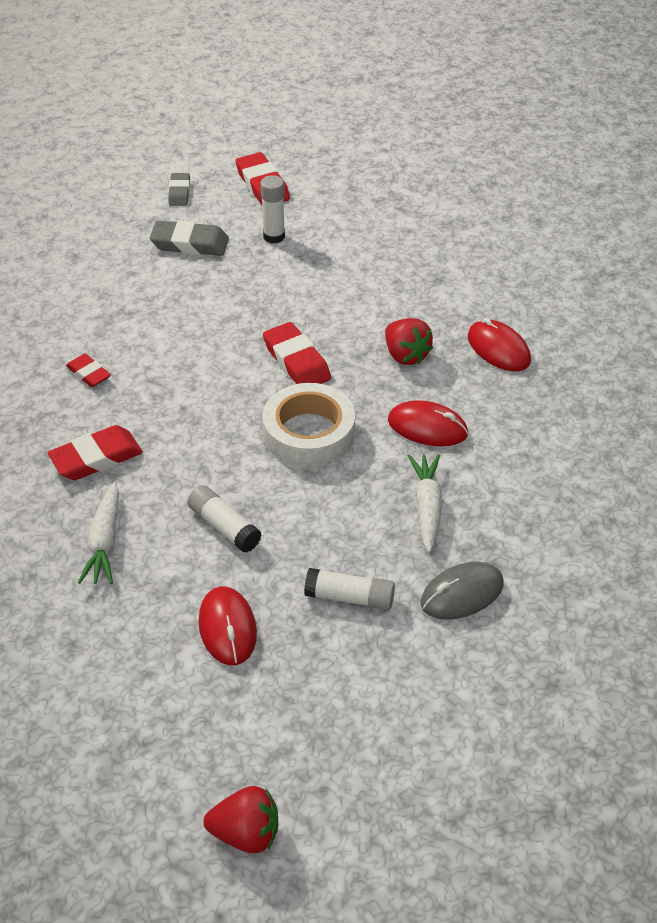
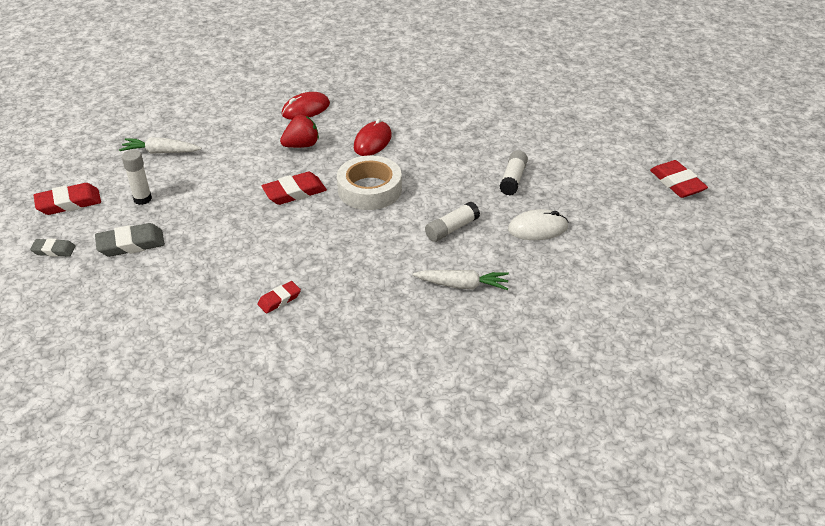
camera: 85 degrees left, 5 degrees down
(96, 458) = (377, 292): red eraser -> red eraser (677, 183)
(190, 244) = (131, 244): grey eraser -> grey eraser turned 60 degrees clockwise
(227, 628) = (537, 228): red mouse -> white mouse
(246, 834) = (682, 223): red strawberry -> none
(427, 507) = (442, 146): white carrot -> white carrot (161, 152)
(462, 594) = (510, 139): grey mouse -> none

